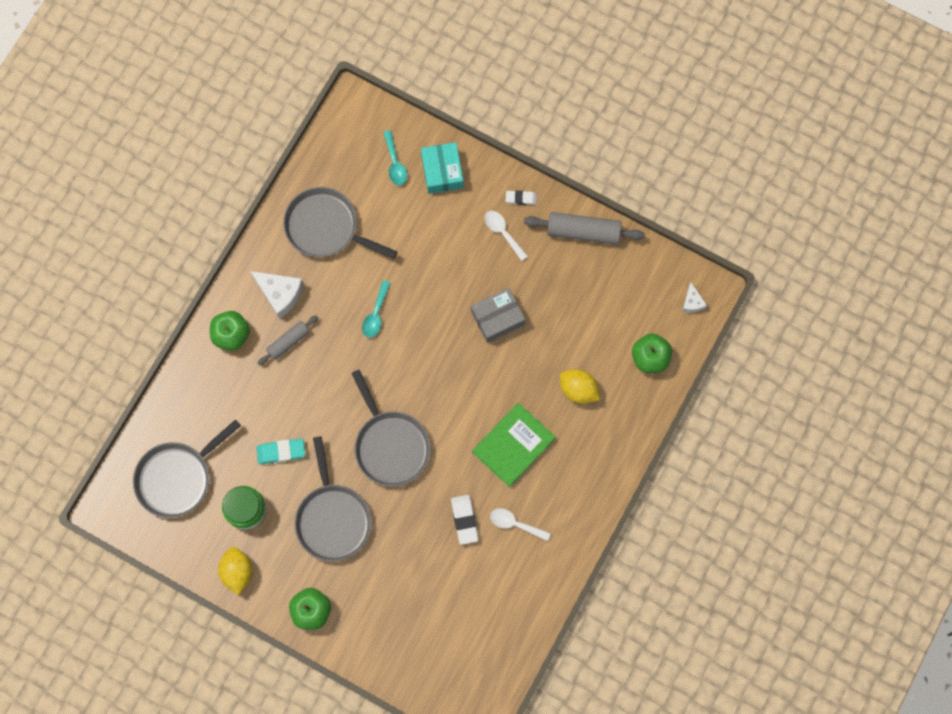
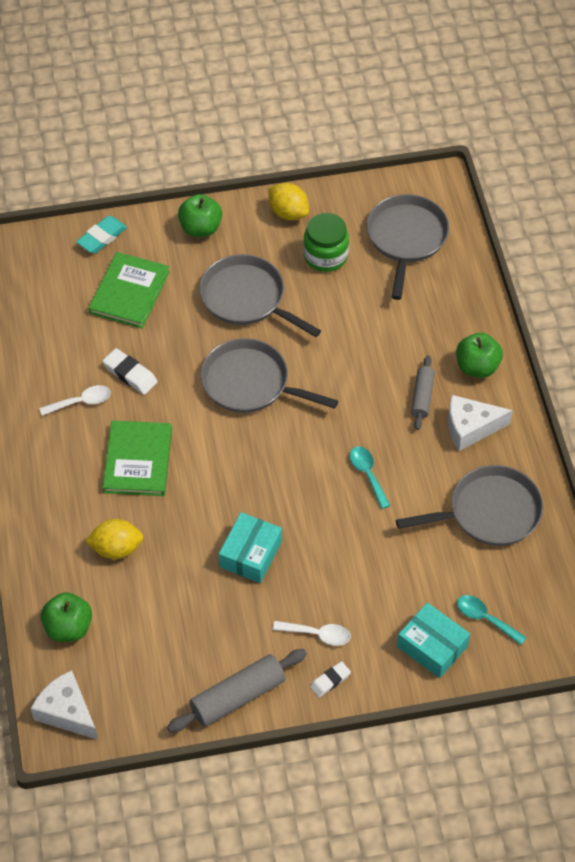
camera: 140 degrees right, 20 degrees down
(281, 452) = (340, 314): turquoise eraser -> turquoise eraser (102, 237)
(409, 593) = (129, 292): none -> green book
(497, 318) = (250, 554): grey box -> turquoise box
(692, 302) = (66, 712): white cheese -> white cheese, size x1.81

